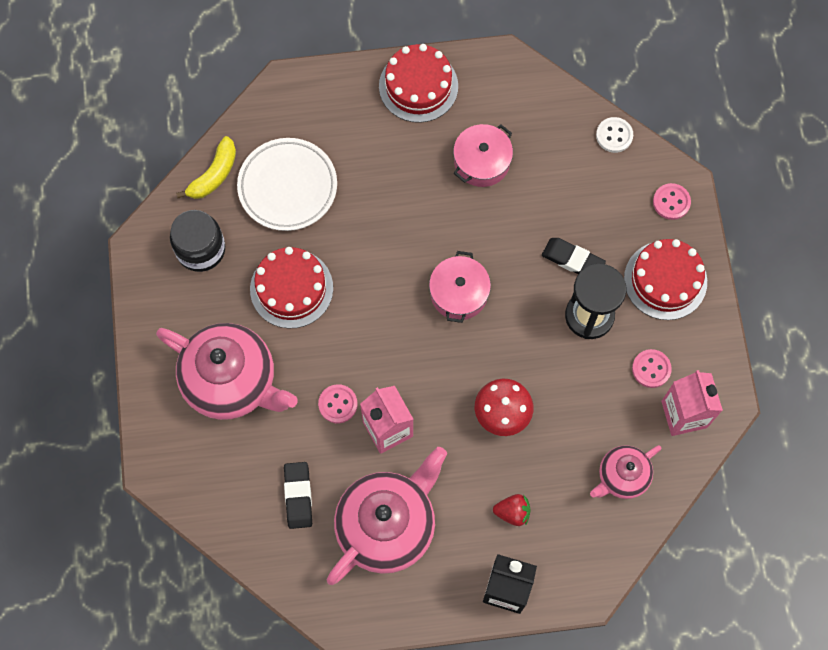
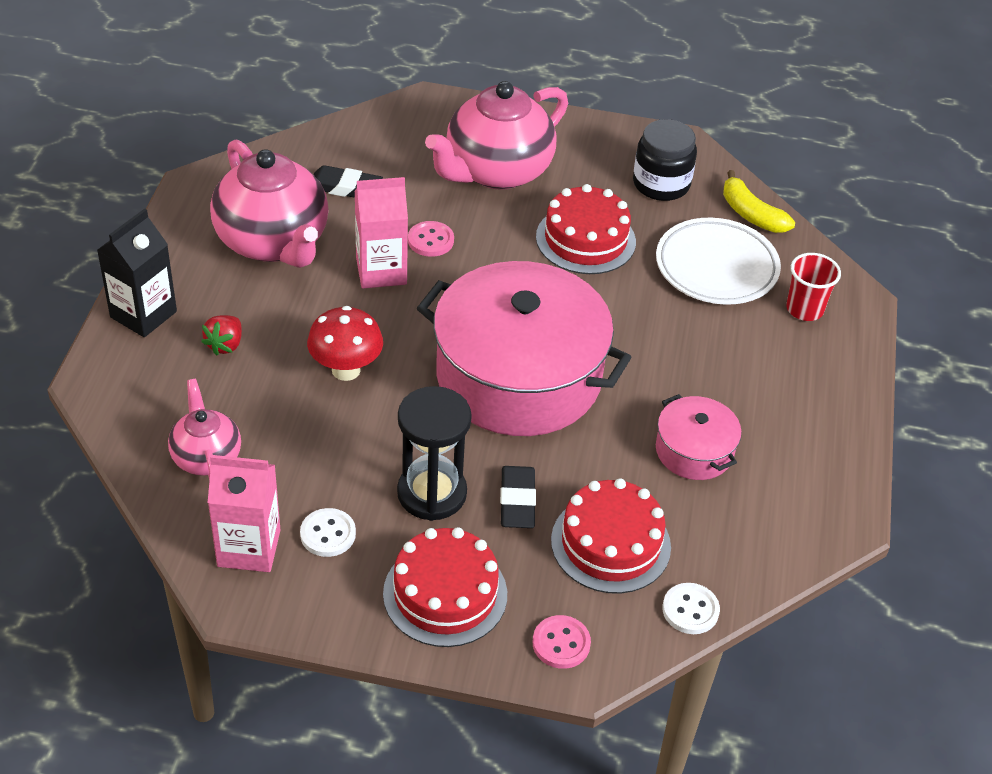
camera: 105 degrees right, 25 degrees down
(311, 118) = (804, 309): none -> red cup
(418, 86) = (825, 419): red cake -> red cake (610, 543)
(459, 293) = (519, 376): pink pot -> pink pot, size x2.18
(572, 260) = (517, 501): black eraser -> black eraser turned 45 degrees counterclockwise
(651, 369) = (328, 534): pink button -> white button

